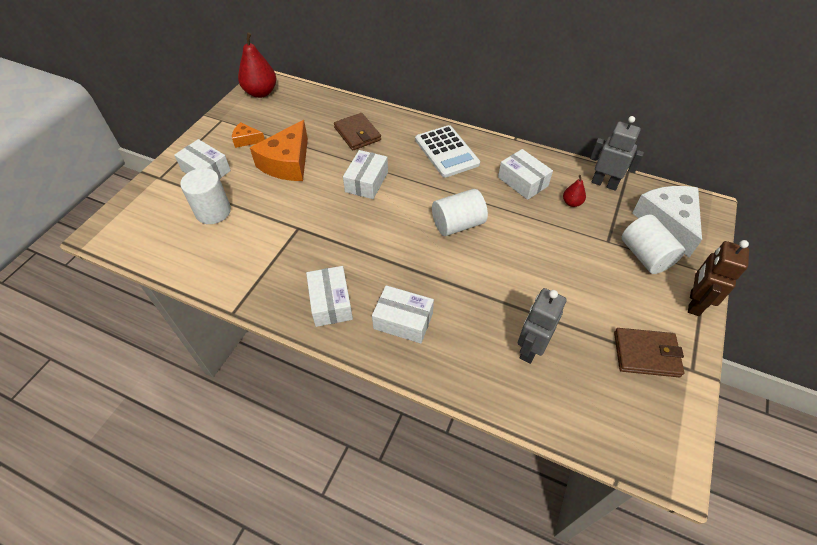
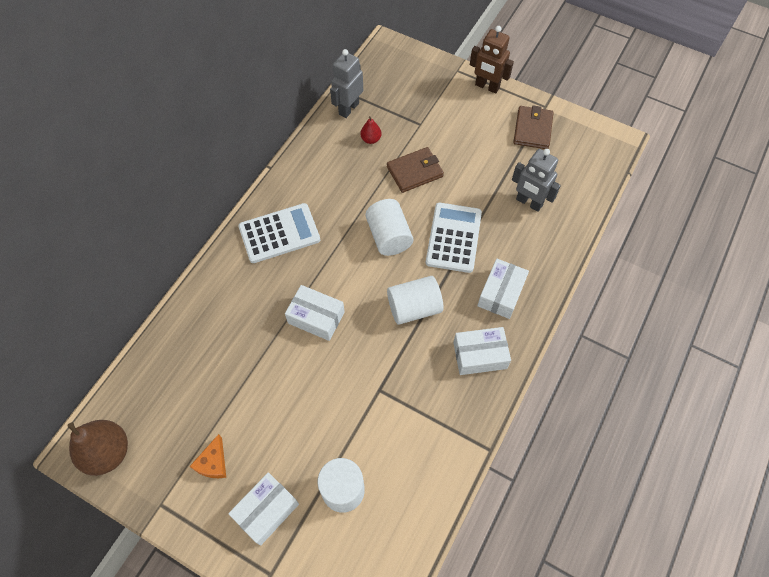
camera: 85 degrees left, 10 degrees up
(261, 92) = (108, 452): red pear -> brown pear
(287, 163) = (269, 406): orange cheese -> none
(357, 134) = (229, 325): brown wallet -> brown wallet (414, 171)
(466, 276) = (453, 238): none -> white calculator
(522, 181) = (336, 172): white box -> none
(645, 256) = (438, 103): white cylinder -> white cylinder (414, 308)
(667, 223) = (402, 78): white cheese -> none

